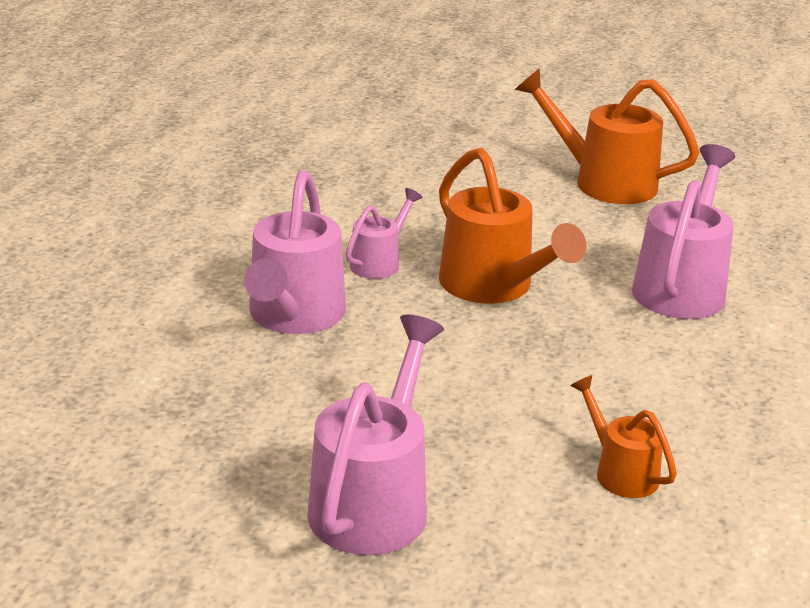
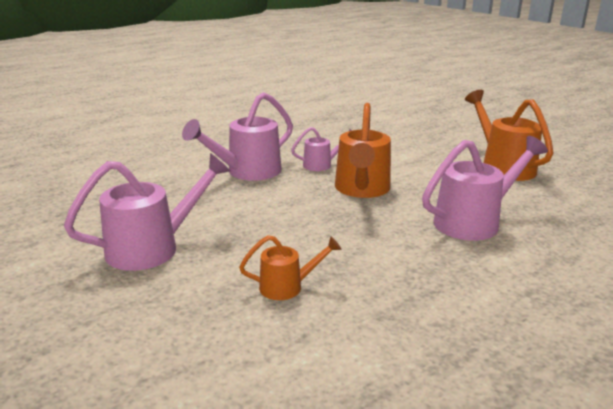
camera: 40 degrees right, 5 degrees down
(620, 471) = (287, 287): orange watering can -> orange watering can turned 75 degrees clockwise

